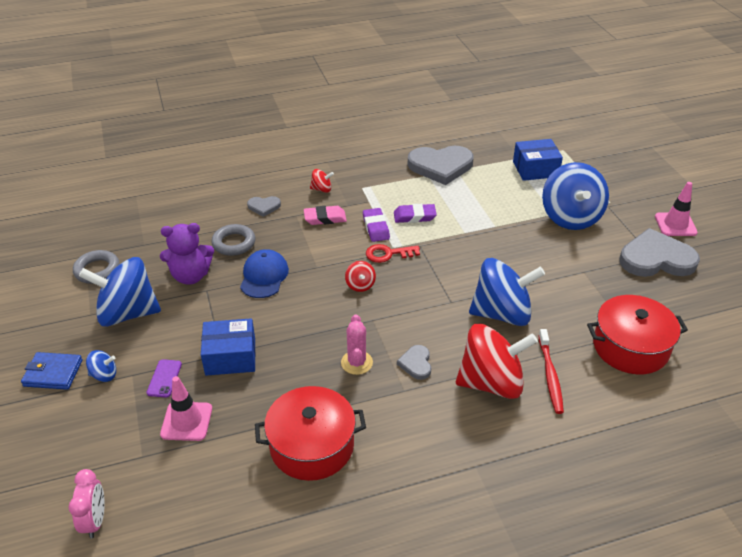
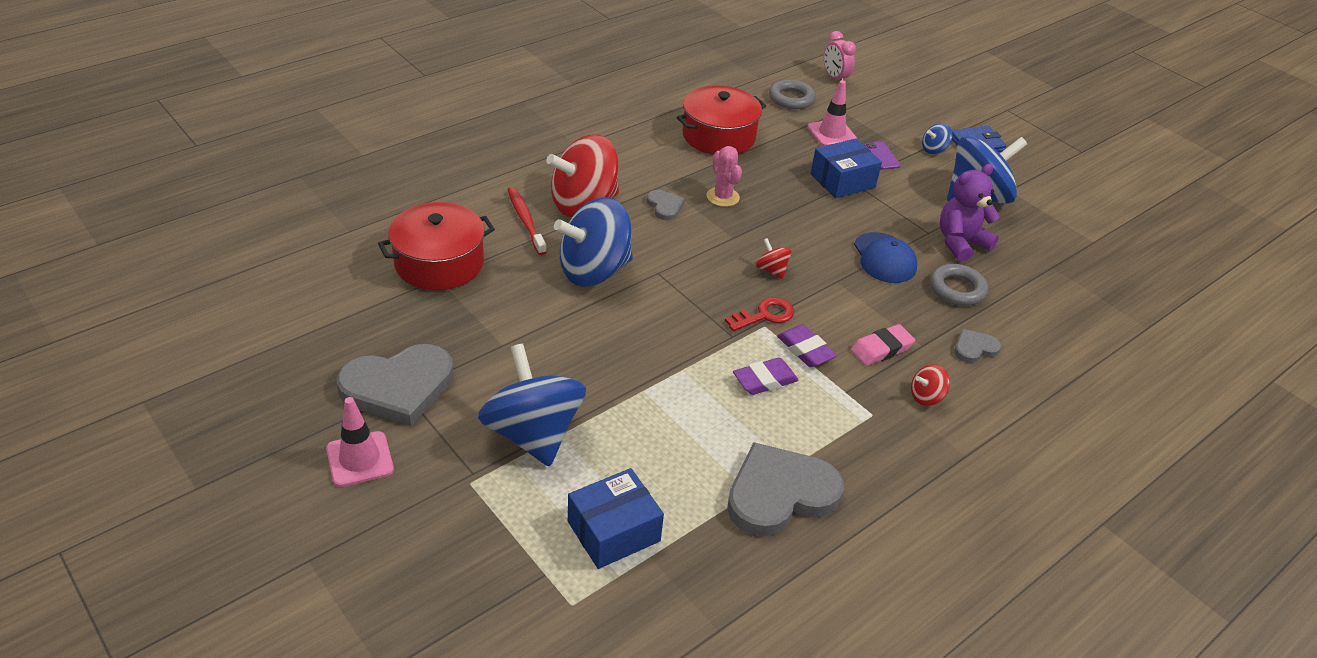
camera: 155 degrees right, 0 degrees up
(97, 270) = (1060, 229): grey ring -> grey ring (791, 99)

